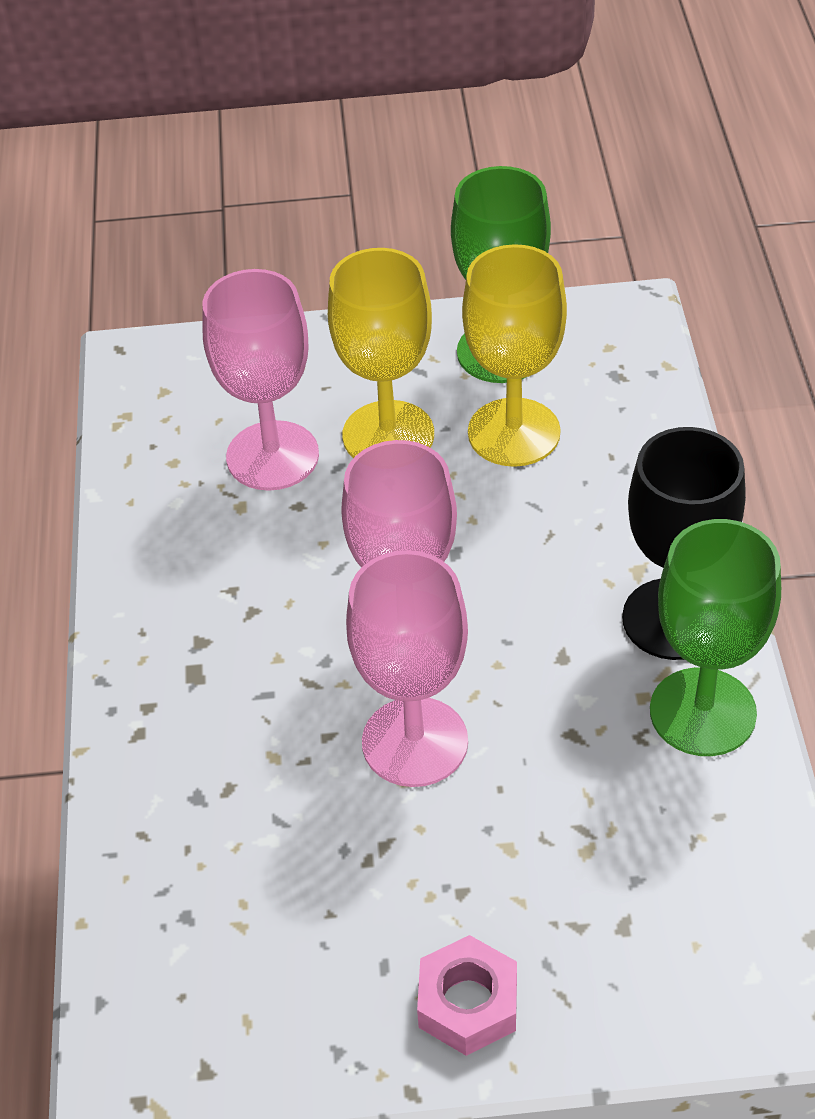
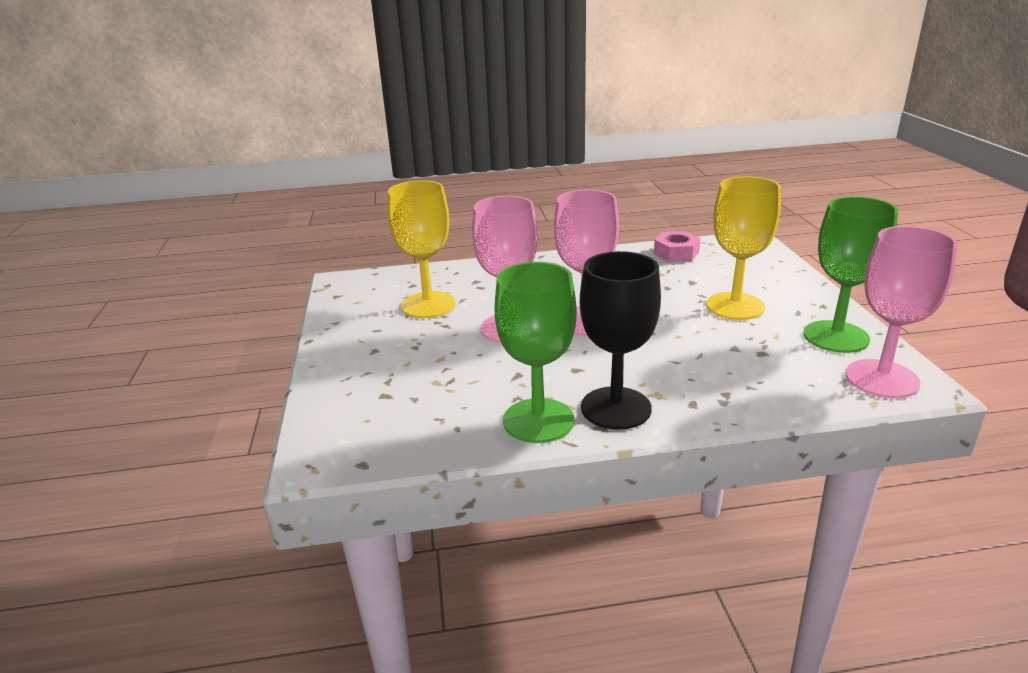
camera: 85 degrees right, 20 degrees down
(272, 456) = (700, 278): pink goblet -> pink goblet (881, 379)
(468, 1003) = (350, 351): pink nut -> pink nut (676, 253)
(514, 432) = (761, 345): yellow goblet -> yellow goblet (428, 305)

